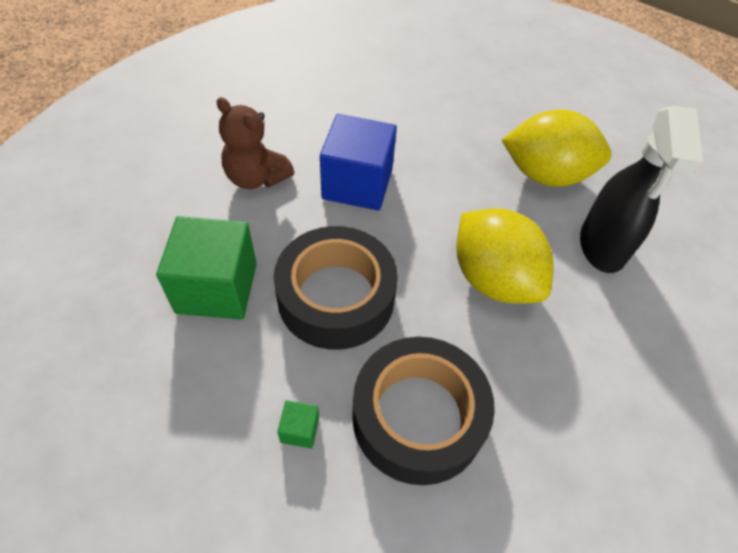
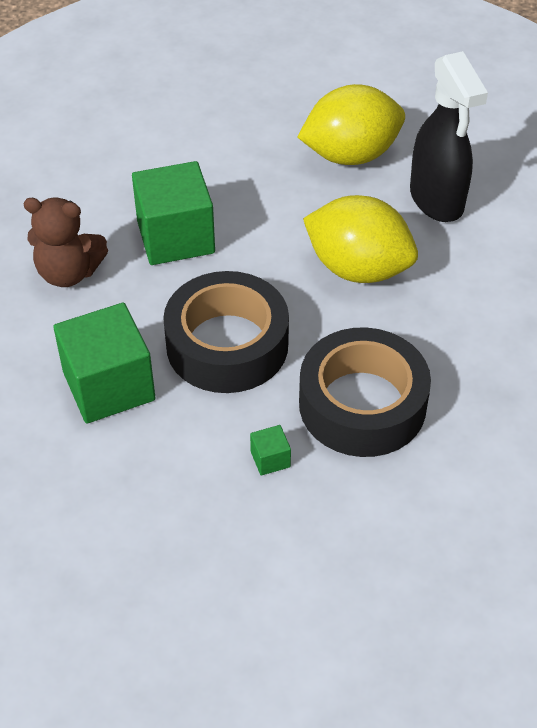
camera: 25 degrees left, 5 degrees down
(357, 184) = (175, 237): blue cube -> green cube

